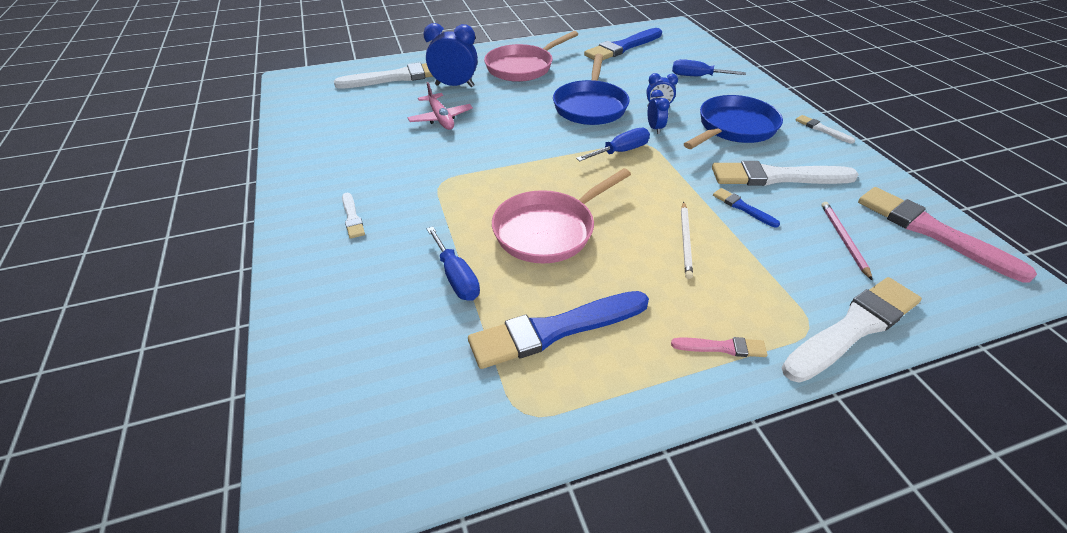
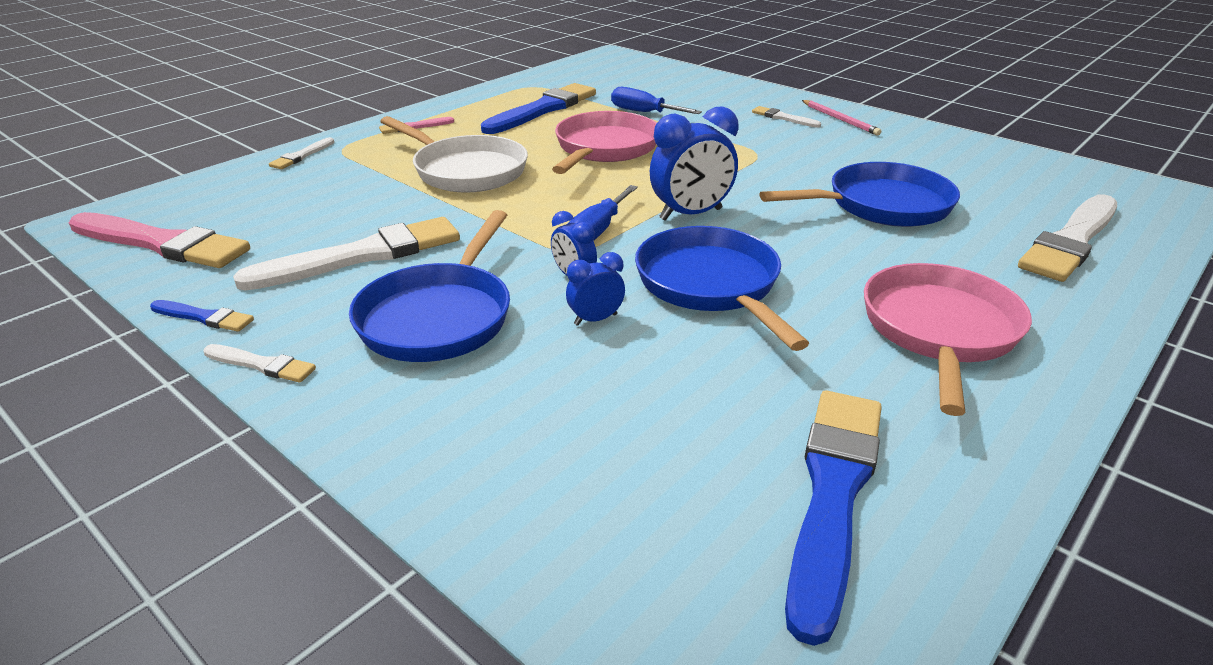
camera: 150 degrees right, 10 degrees down
(441, 118) = (881, 205): pink plane -> blue pan
(454, 86) = (965, 255): blue clock -> blue clock (691, 214)
(685, 241) = (465, 171): white pencil -> white pan
(697, 76) = (562, 438): blue screwdriver -> none
(742, 207) = (408, 211): blue brush -> blue brush (204, 317)
(843, 240) = (286, 210): pink pencil -> pink pencil (840, 119)
(853, 328) = (302, 156): white brush -> white brush, size x0.47

